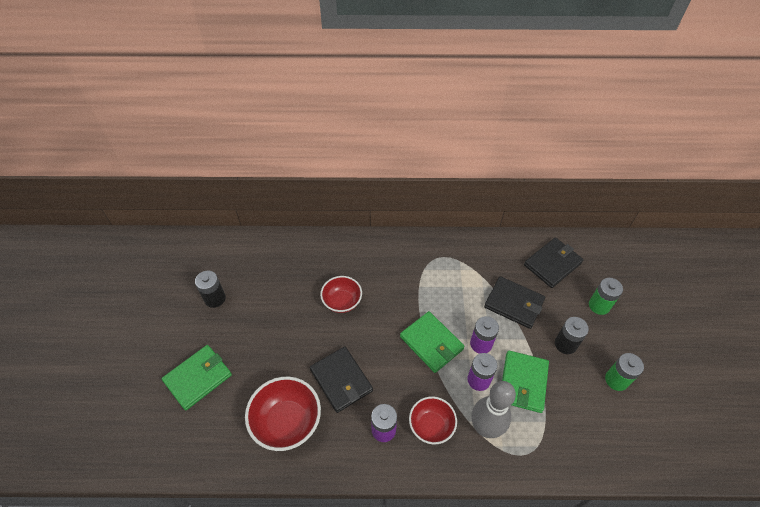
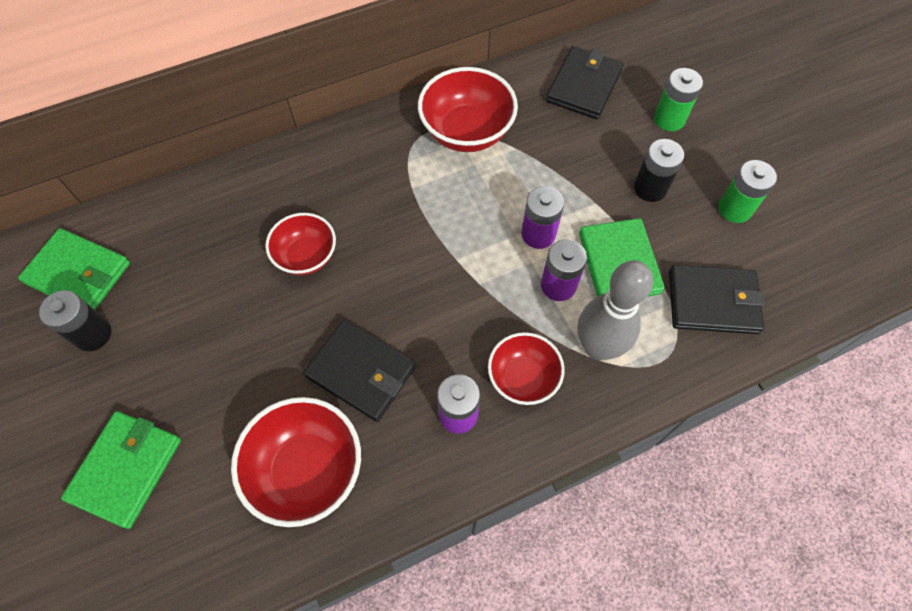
camera: 25 degrees left, 10 degrees up
(431, 343) = (468, 262): green wallet -> green wallet (78, 273)
(466, 265) = (467, 132): none -> red bowl
(514, 304) = (557, 160): black wallet -> black wallet (713, 302)

